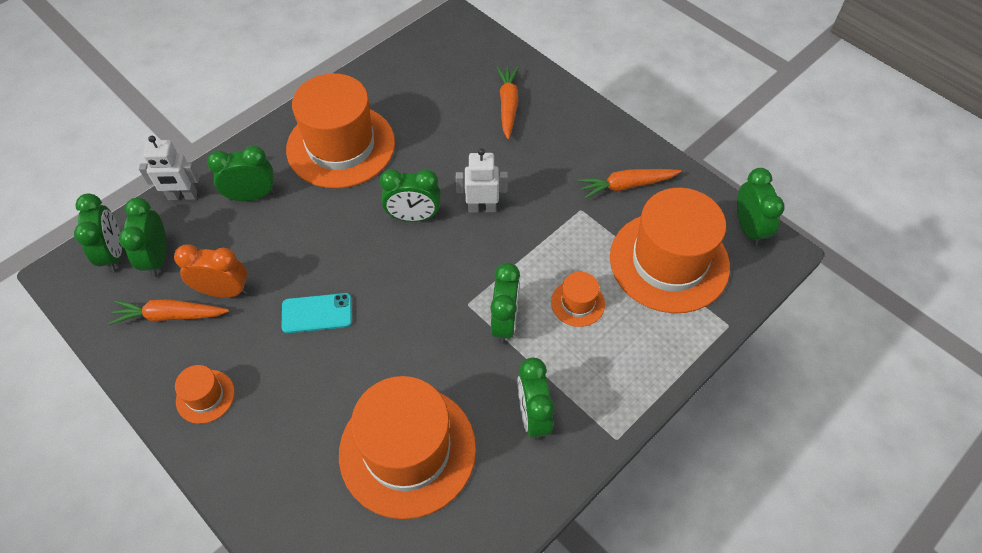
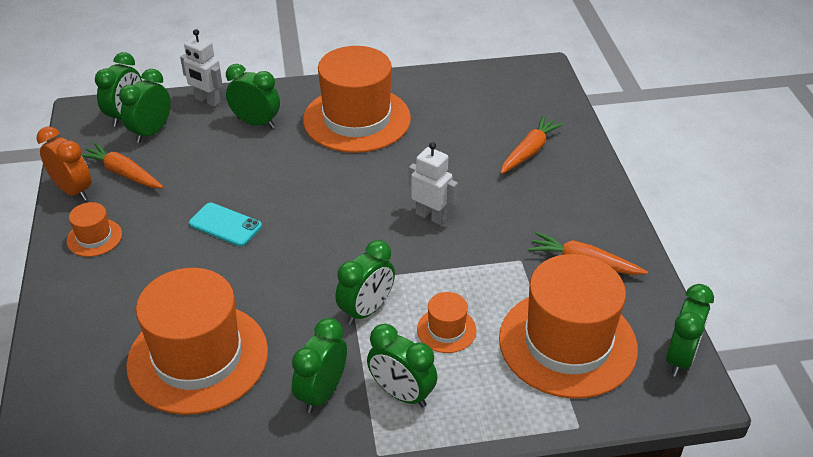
camera: 35 degrees right, 15 degrees down
(224, 291) = (174, 176): orange clock -> orange clock (73, 191)
(413, 217) = (366, 195): green clock -> green clock (401, 394)

